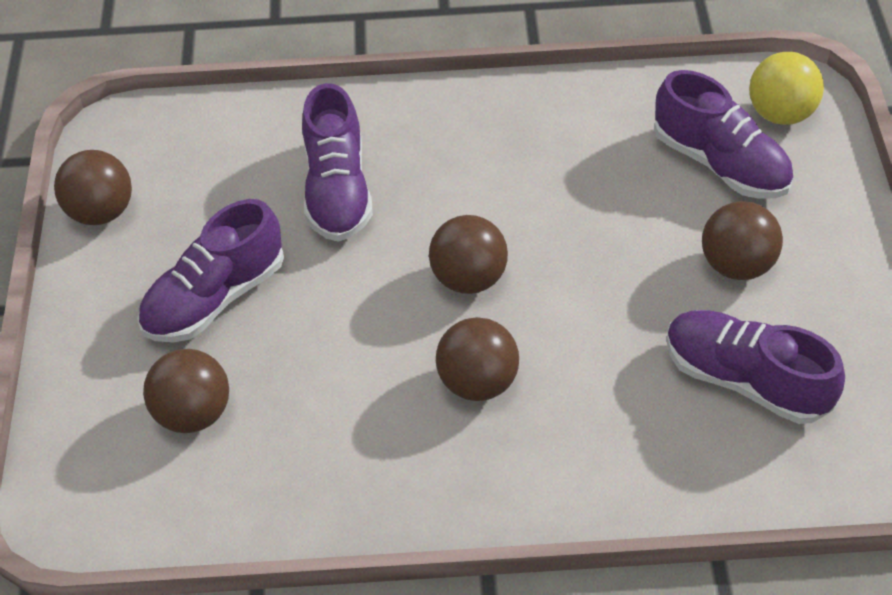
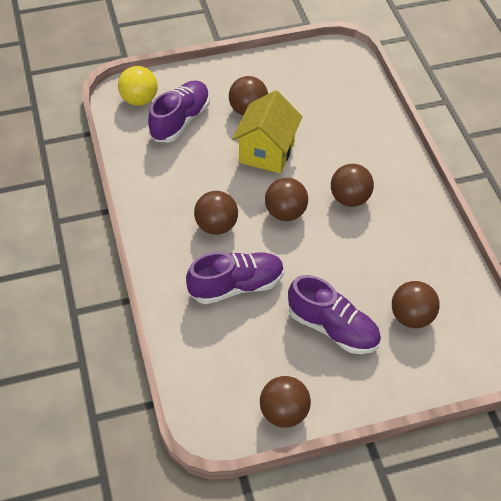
camera: 105 degrees left, 0 degrees up
(464, 181) = (216, 226): none -> brown ball
(620, 275) = (266, 152): none -> yellow house
(745, 379) = (316, 103): purple shoe -> none

